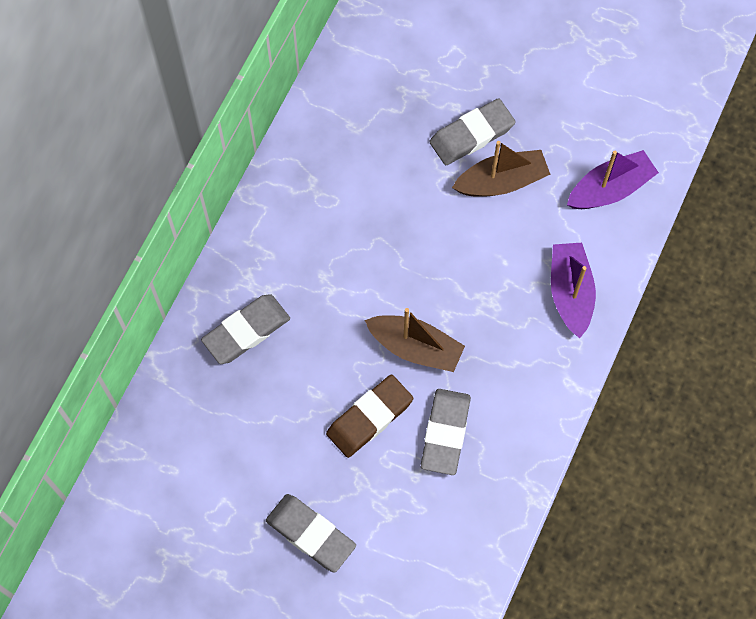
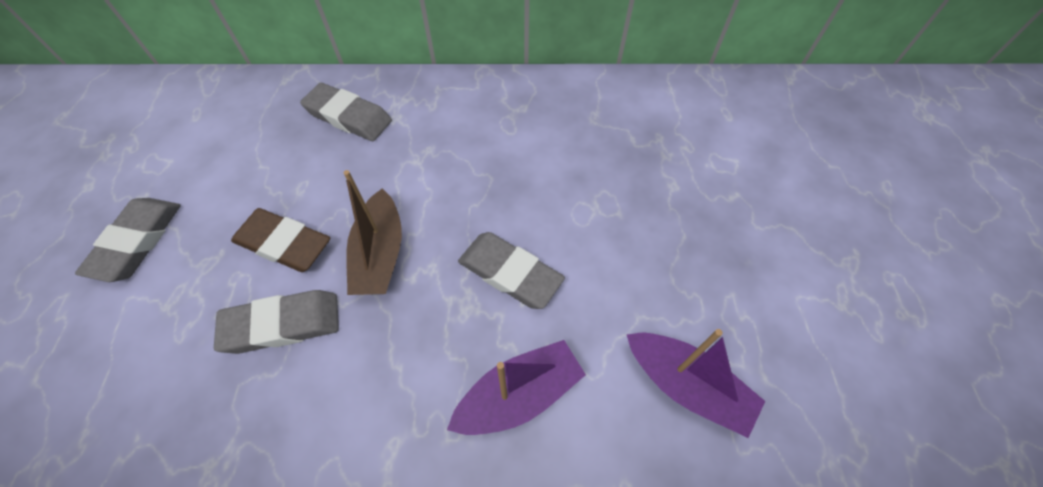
camera: 65 degrees right, 10 degrees down
(471, 135) = (653, 211): grey eraser -> grey eraser (510, 273)
(502, 181) = (618, 260): brown boat -> none

